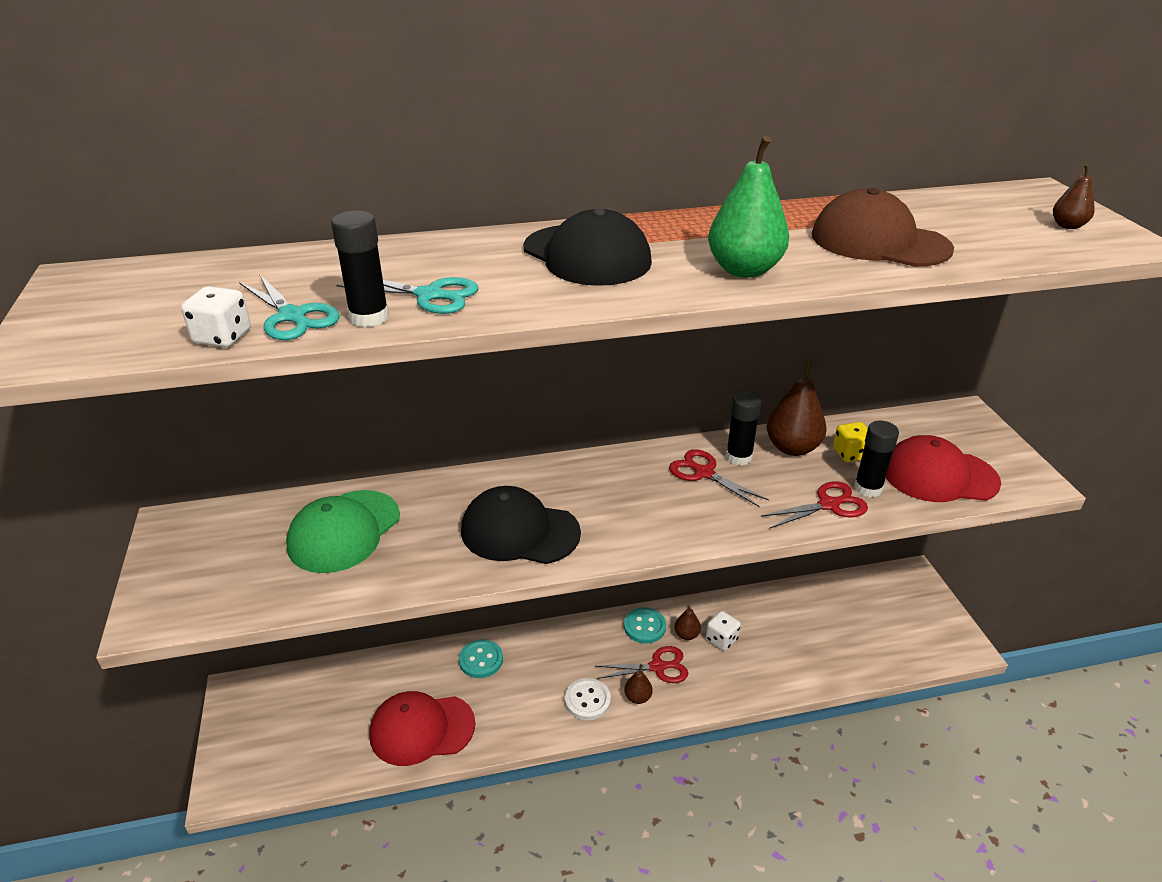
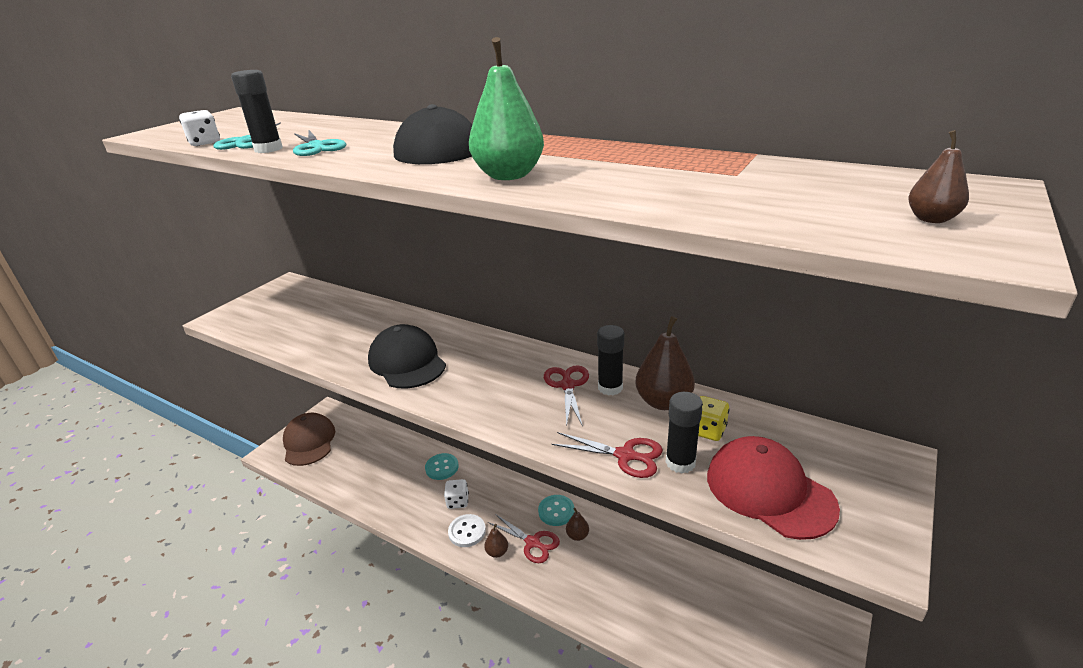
camera: 45 degrees right, 5 degrees down
(344, 531) = (336, 319): green cap -> none
(422, 729) = (371, 484): red cap -> none
(721, 639) = (598, 556): white dice -> white dice (457, 501)
(879, 242) = (668, 184): brown cap -> brown cap (309, 442)

